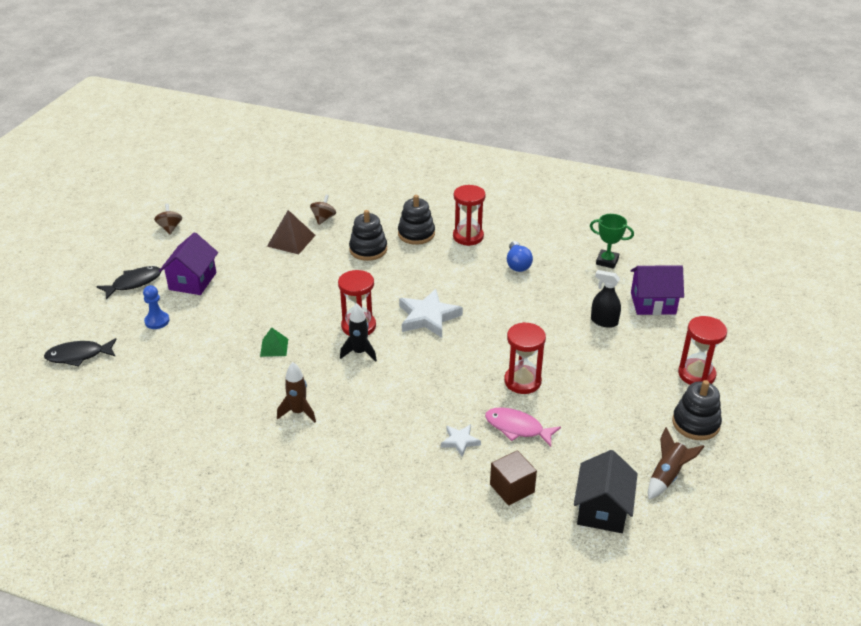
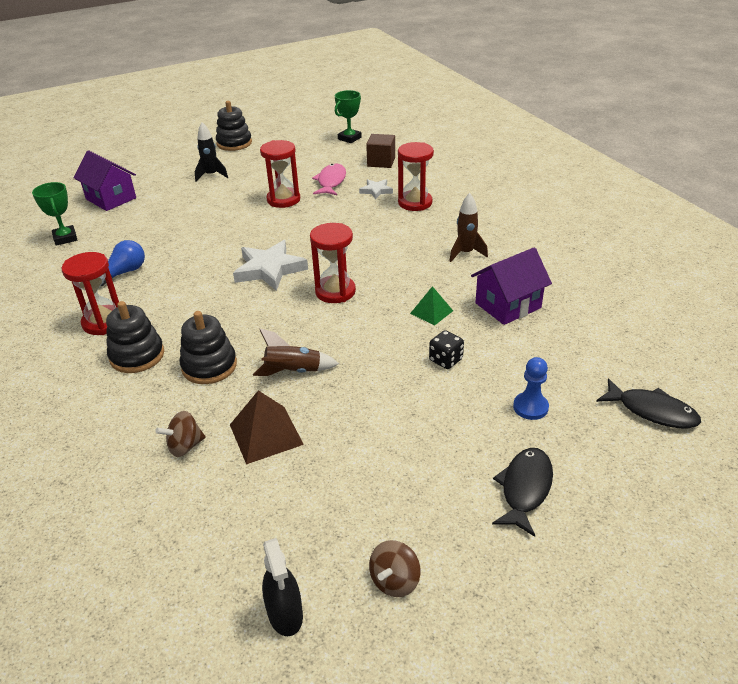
camera: 135 degrees left, 0 degrees up
(134, 283) = (525, 489): black fish -> black fish turned 105 degrees clockwise
(193, 281) = (444, 443): purple house -> purple house (508, 305)
(232, 321) = (445, 360): none -> black dice
(359, 353) = (364, 271): black rocket -> black rocket (211, 175)
(517, 428) = (331, 181): pink fish -> pink fish turned 150 degrees counterclockwise
(602, 510) = (349, 138): black house -> green trophy
(604, 321) = (163, 204): black spray bottle -> black spray bottle (285, 614)
(667, 476) = (293, 135): brown rocket -> brown rocket (293, 371)
(696, 374) = (183, 158): red hourglass -> red hourglass (415, 203)

